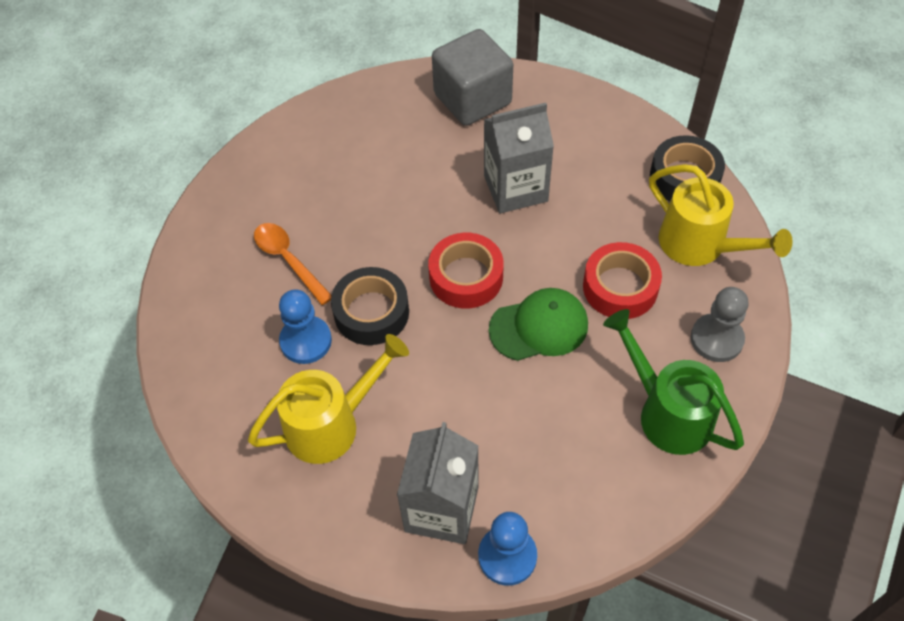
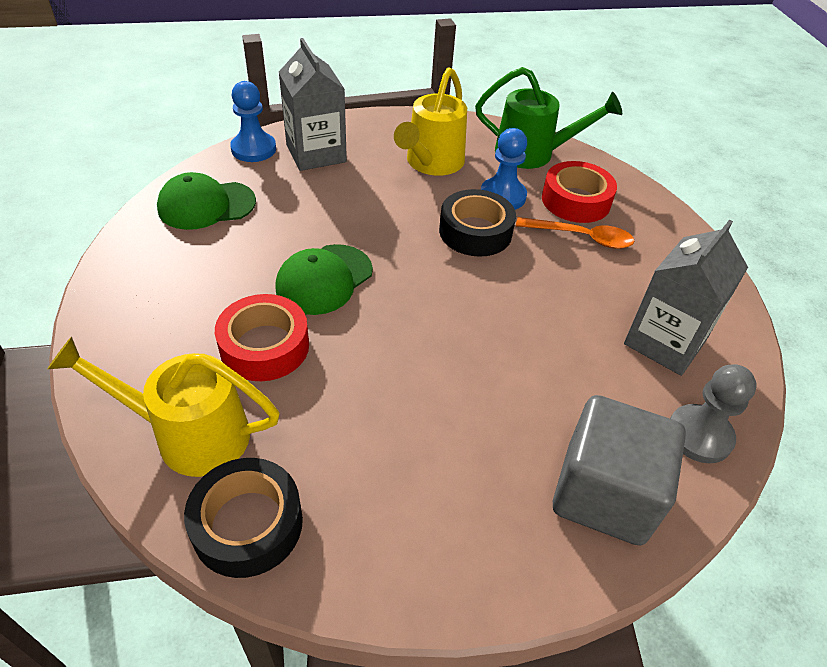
camera: 140 degrees right, 10 degrees down
(466, 277) = (423, 289): red tape -> red tape (576, 201)
(515, 188) = (449, 398): grey carton -> grey carton (665, 342)
(601, 479) = (206, 205): none -> green cap
(666, 412) = (168, 265): green watering can -> green watering can (533, 154)
(716, 339) = (137, 341): grey pawn -> grey pawn (699, 435)

